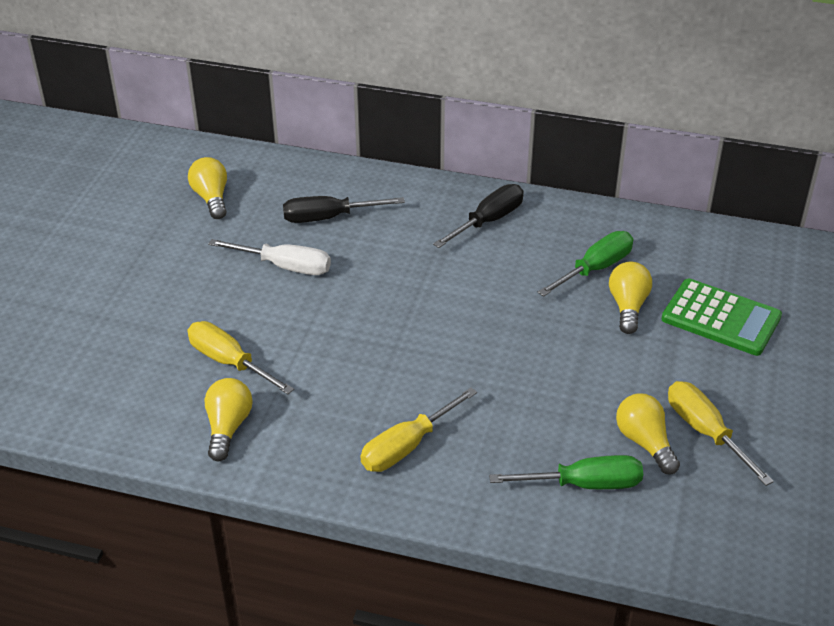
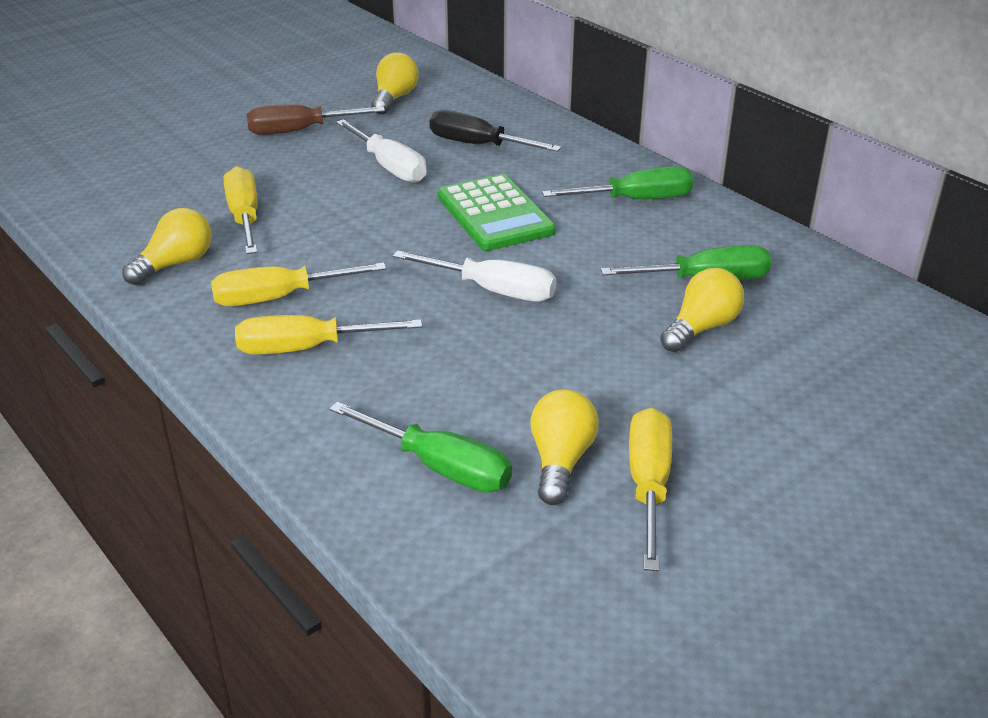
camera: 35 degrees right, 5 degrees down
(173, 262) = (300, 131): none -> brown screwdriver
(340, 417) = (280, 297): none -> yellow screwdriver
(475, 340) = (492, 290): none -> white screwdriver
(488, 221) = (635, 200): black screwdriver -> green screwdriver
(721, 318) = (808, 384): green calculator -> green calculator (495, 214)

